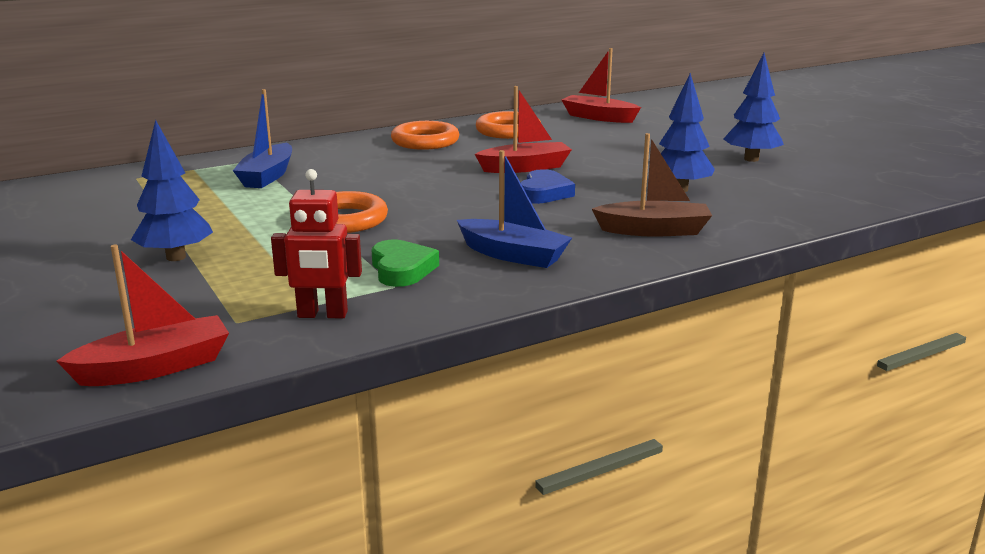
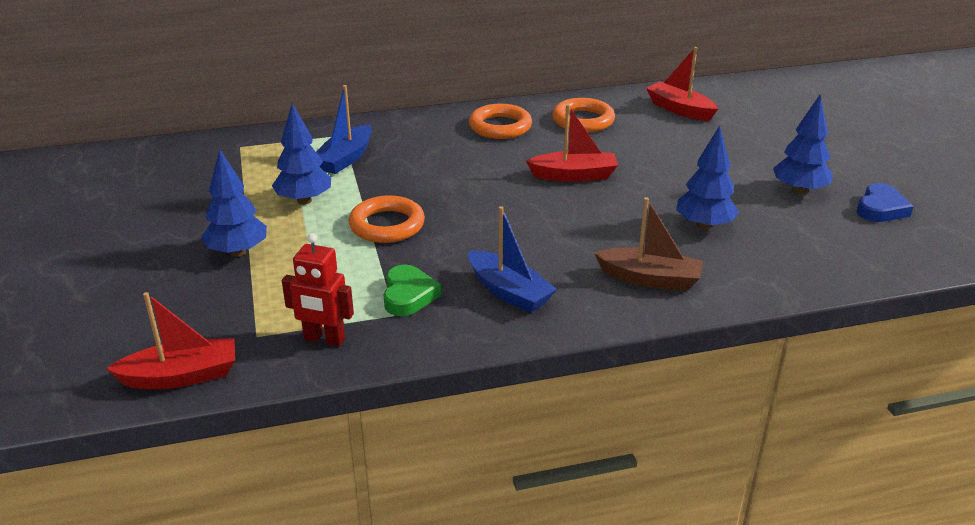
camera: 15 degrees right, 10 degrees up
(236, 211) = (304, 201): none -> blue tree
(544, 193) = (574, 213): blue heart -> blue heart (880, 208)

